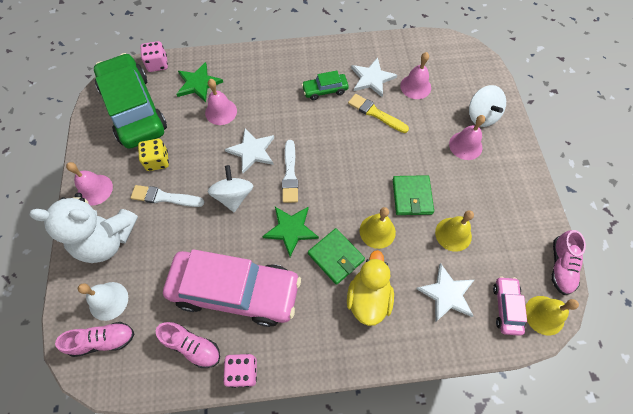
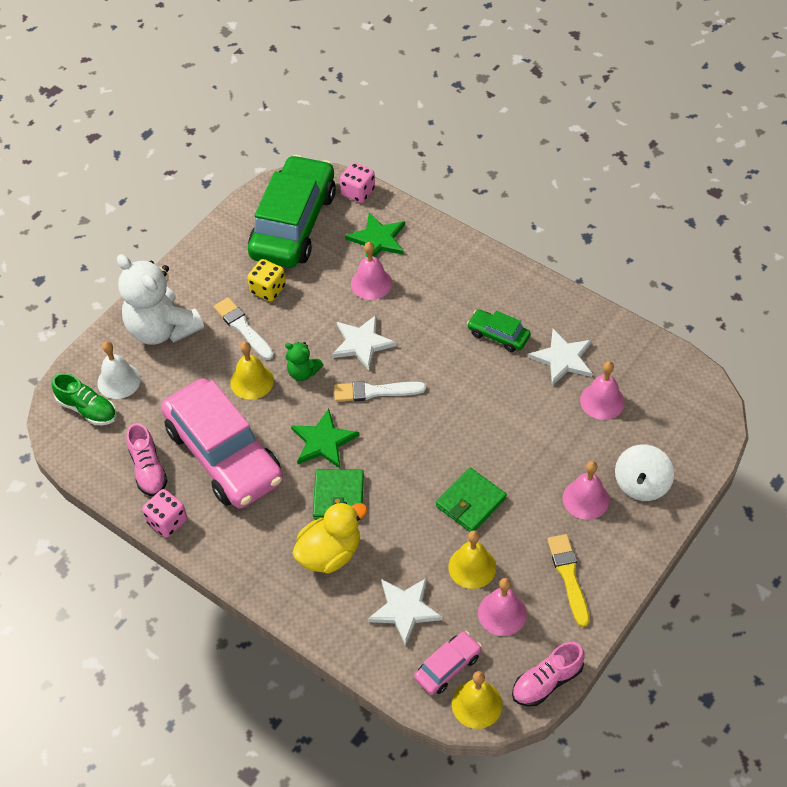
camera: 45 degrees right, 10 degrees down
(95, 189) = (192, 276): pink bell -> pink bell (502, 613)
(103, 340) = (87, 409): pink shoe -> green shoe
(233, 196) = (303, 372): white spinning top -> green teddy bear
(290, 174) = (375, 392): white brush -> white brush turned 45 degrees clockwise
(375, 113) = (525, 397): yellow brush -> yellow brush (568, 576)
(377, 231) = (401, 506): yellow bell -> yellow bell (252, 381)

